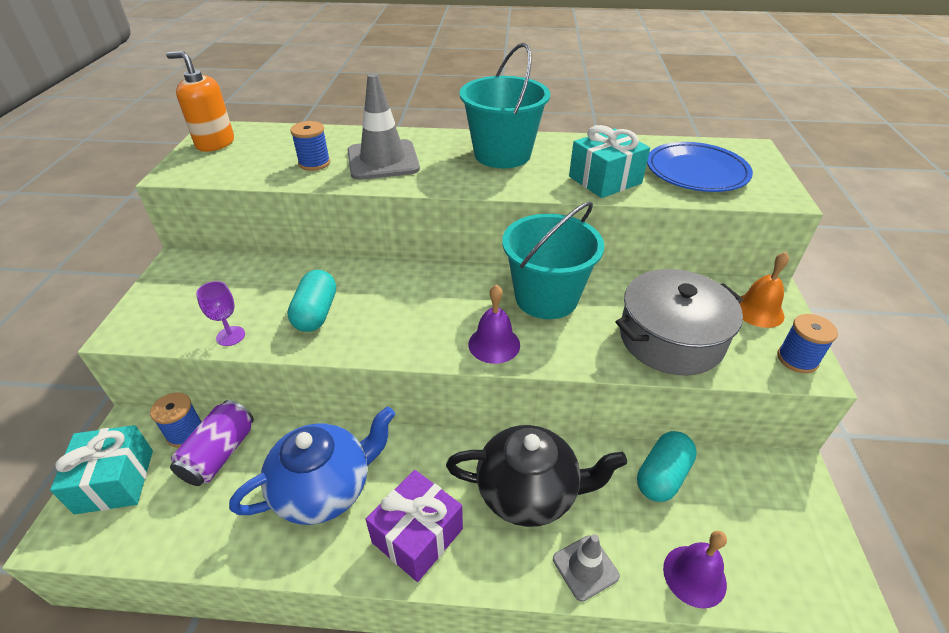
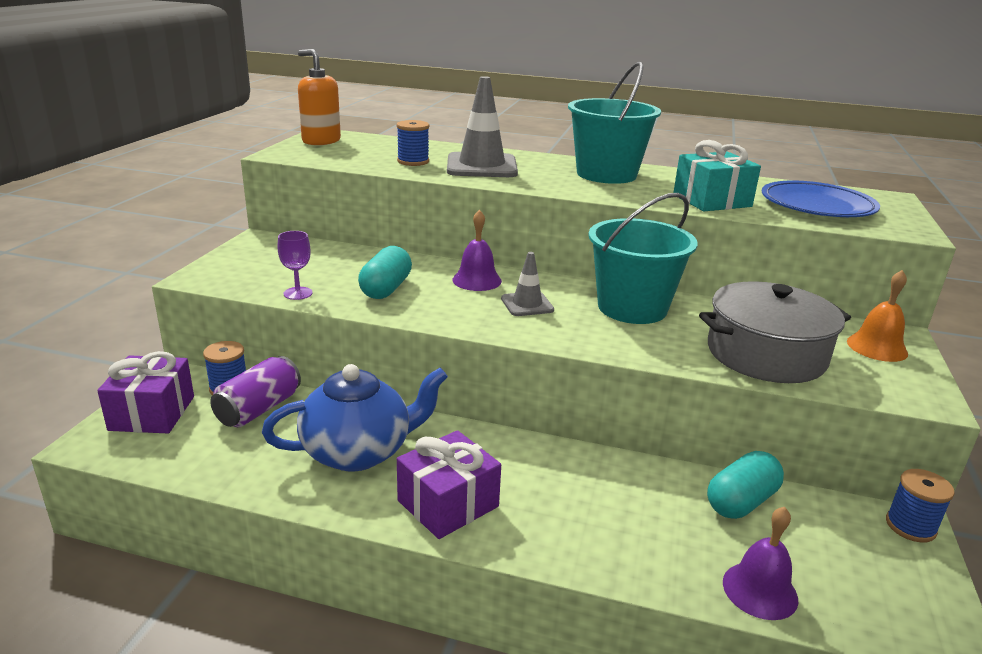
camera: 10 degrees right, 15 degrees down
(115, 481) = (152, 413): turquoise gift -> purple gift
(494, 344) = (565, 333): purple bell -> purple bell (477, 280)
(529, 492) = (580, 489): black teapot -> none
(585, 567) = (630, 561): grey traffic cone -> grey traffic cone (527, 304)
(797, 359) = (913, 389): blue spool -> blue spool (910, 526)

